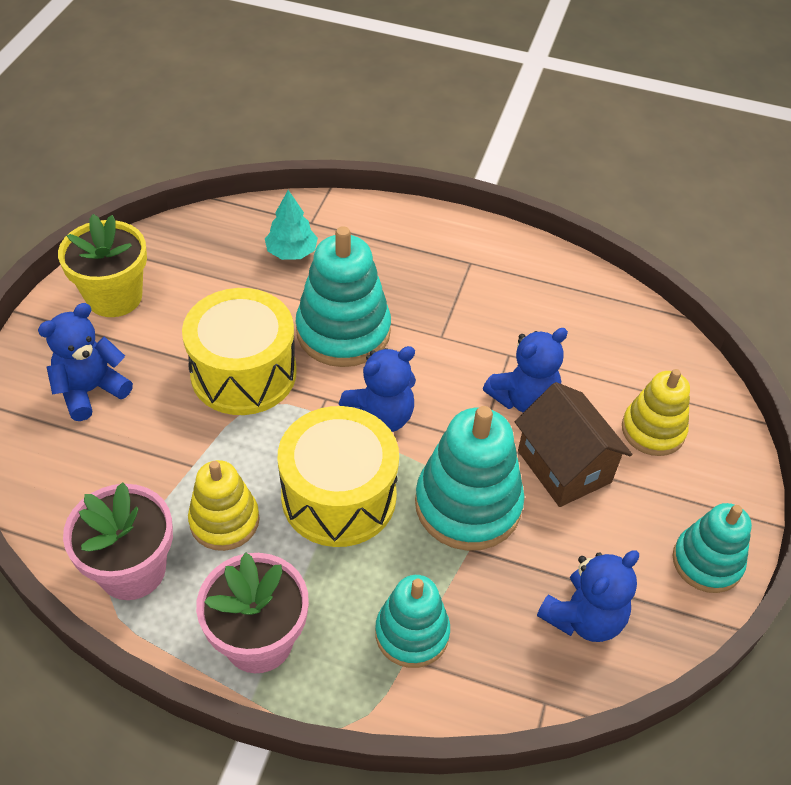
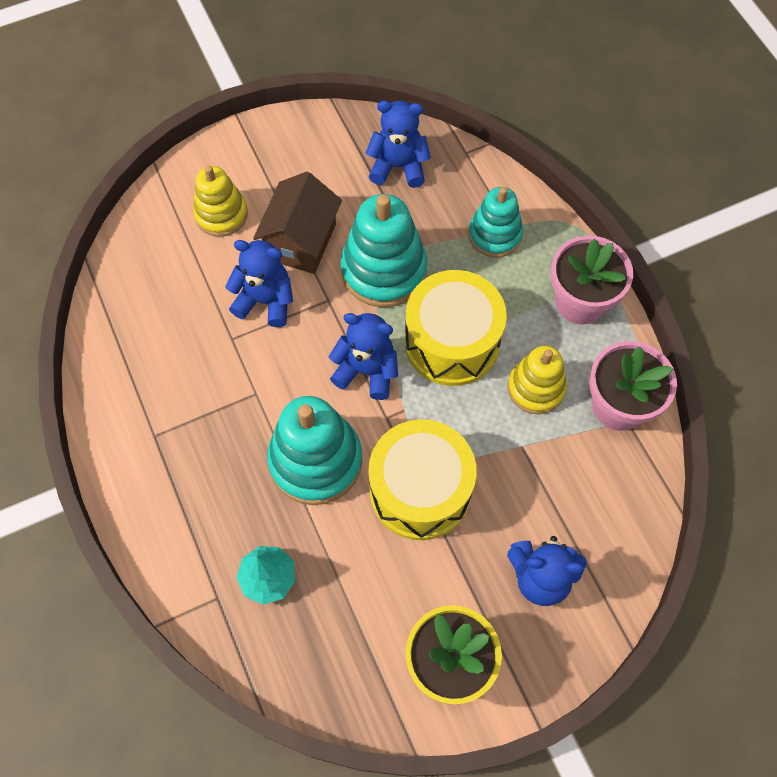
camera: 130 degrees left, 15 degrees up
(707, 562) = (300, 134): turquoise stacking toy -> none

